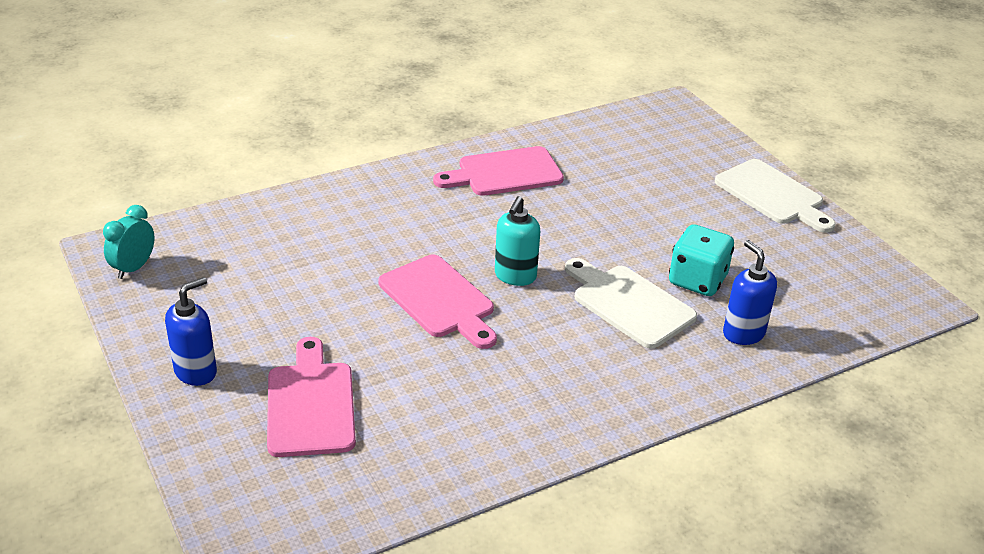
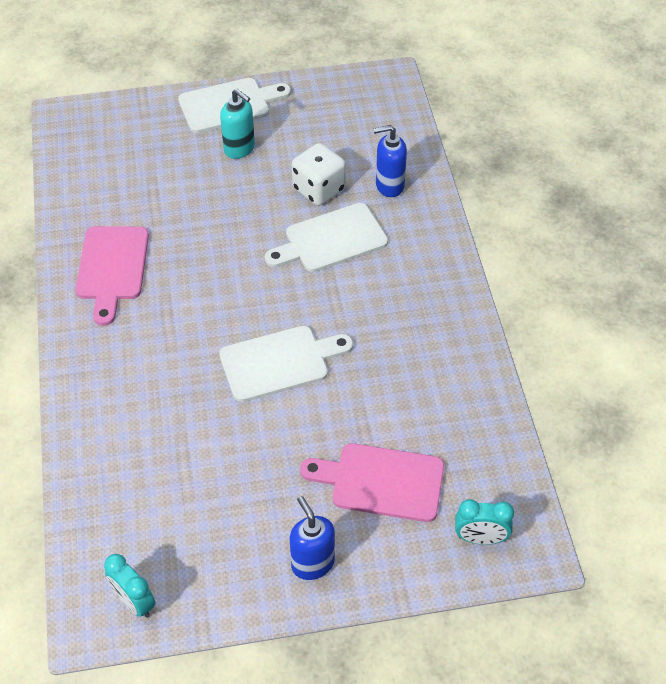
camera: 70 degrees left, 15 degrees up
(256, 500) = (480, 538): none -> turquoise clock
(439, 300) = (279, 362): pink cutting board -> white cutting board
(515, 276) = (268, 302): turquoise soap dispenser -> turquoise soap dispenser (239, 149)
(697, 280) = (319, 189): turquoise dice -> white dice

